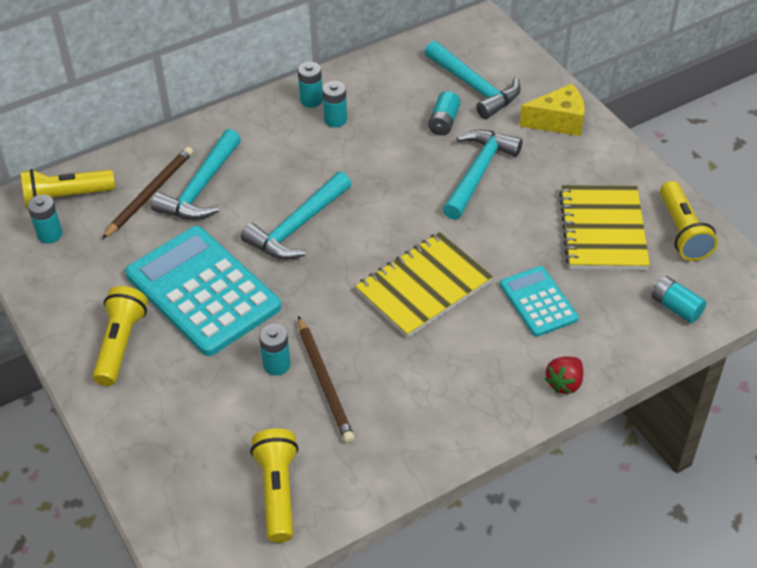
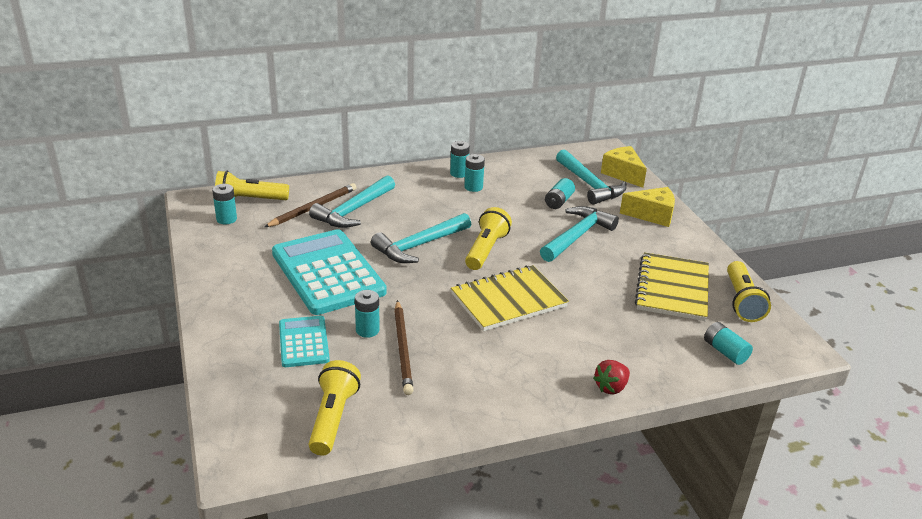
camera: 10 degrees right, 15 degrees down
(120, 344) = (248, 295): yellow flashlight -> yellow flashlight (486, 250)
(510, 61) = (623, 174): none -> yellow cheese
(538, 302) = (603, 327): turquoise calculator -> turquoise calculator (303, 342)

